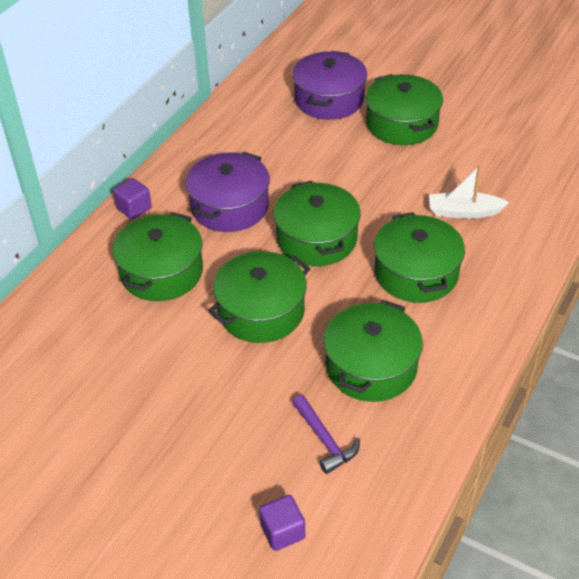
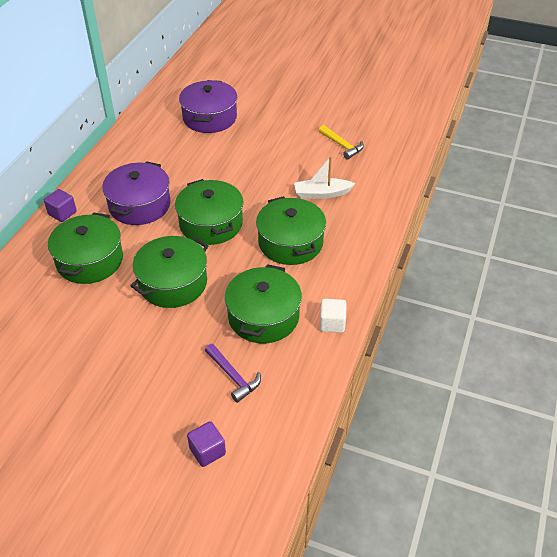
camera: 10 degrees left, 0 degrees up
(402, 124) = (267, 132): green pot -> none
(459, 385) = (332, 323): none -> white cube
(497, 150) = (342, 146): none -> yellow hammer

